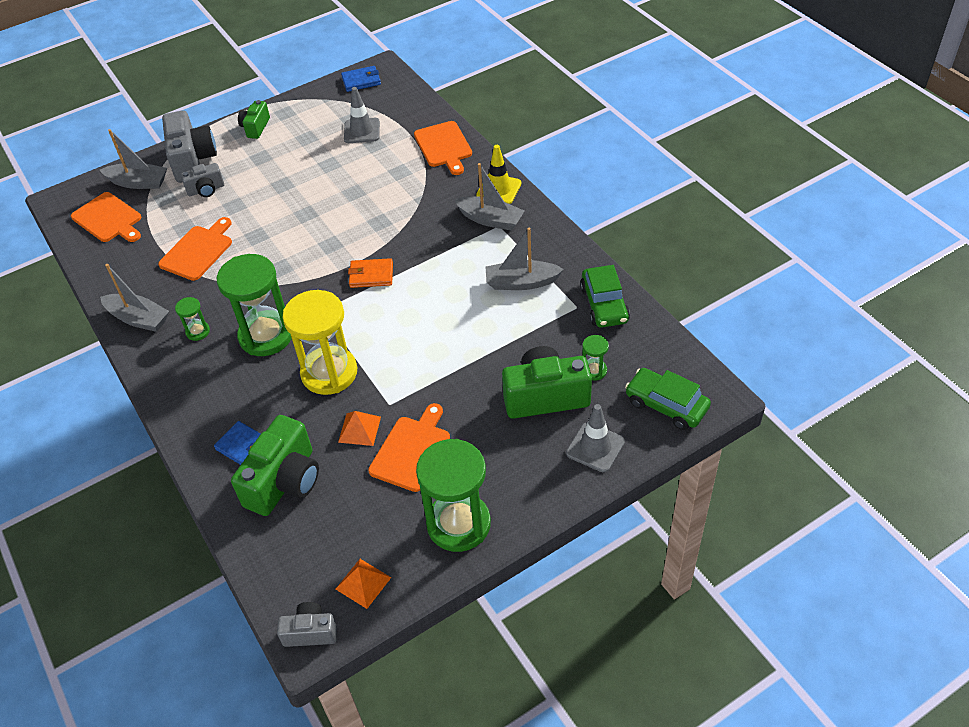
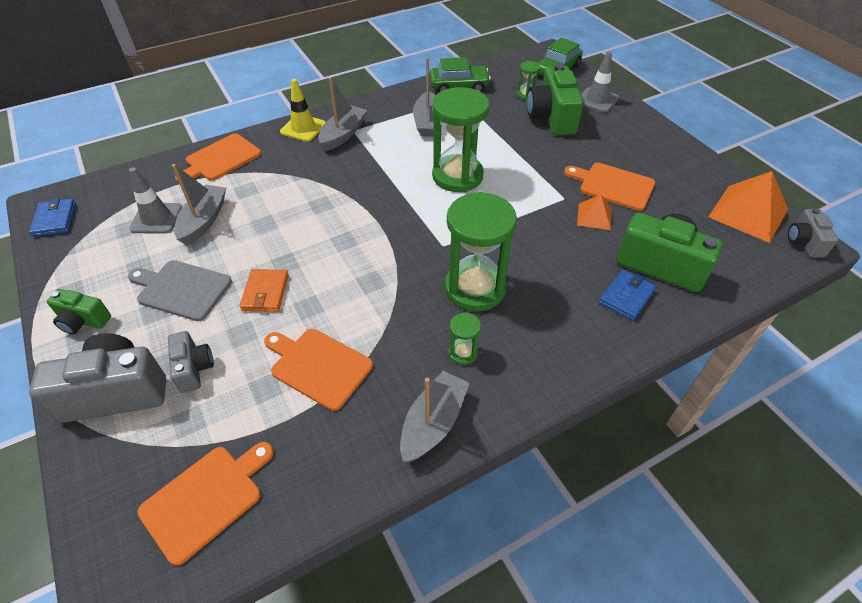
camera: 90 degrees left, 0 degrees up
(138, 182) = (132, 464): grey boat -> grey boat (204, 221)
(281, 165) = (181, 289): none -> grey cutting board
(329, 373) = (528, 237): yellow hourglass -> none
(363, 583) = (748, 213): orange pyramid -> orange pyramid, size x1.83
(371, 275) = (399, 210): orange wallet -> orange wallet (265, 292)
(444, 146) = (220, 159): orange cutting board -> orange cutting board turned 150 degrees clockwise
(458, 524) = (678, 163): green hourglass -> green hourglass (457, 176)

